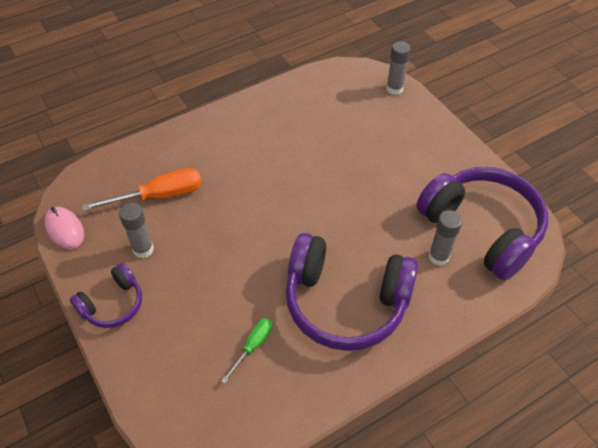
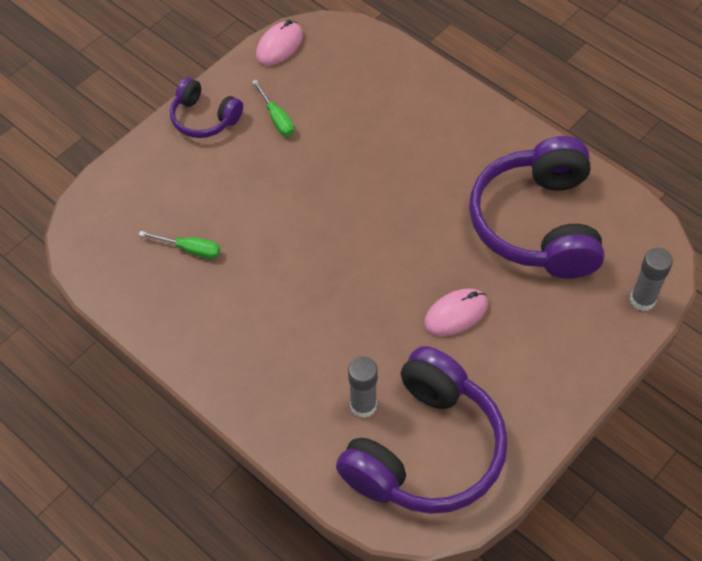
camera: 75 degrees right, 5 degrees up
(143, 249) = (277, 118): grey glue stick -> green screwdriver
(159, 196) = (352, 106): orange screwdriver -> none
(345, 302) = (268, 320): purple headphones -> purple headphones (538, 223)
(376, 183) = (456, 314): none -> pink mouse

